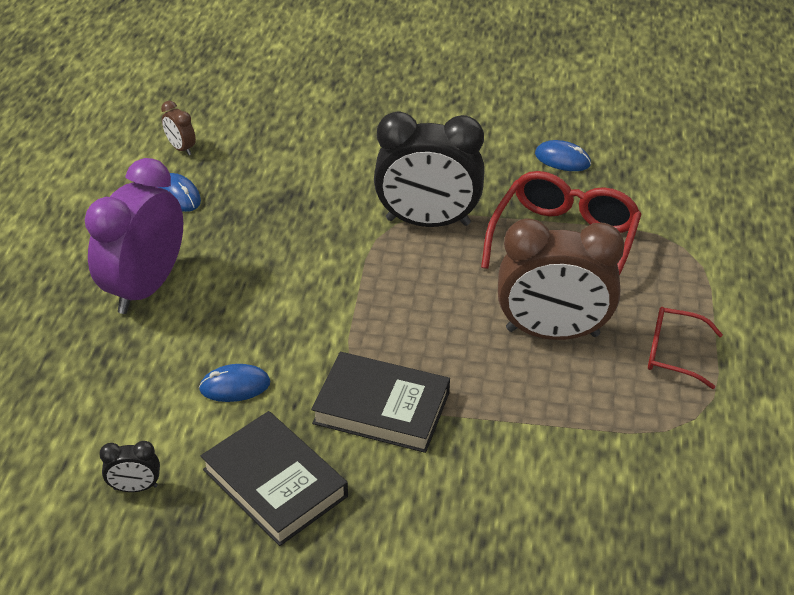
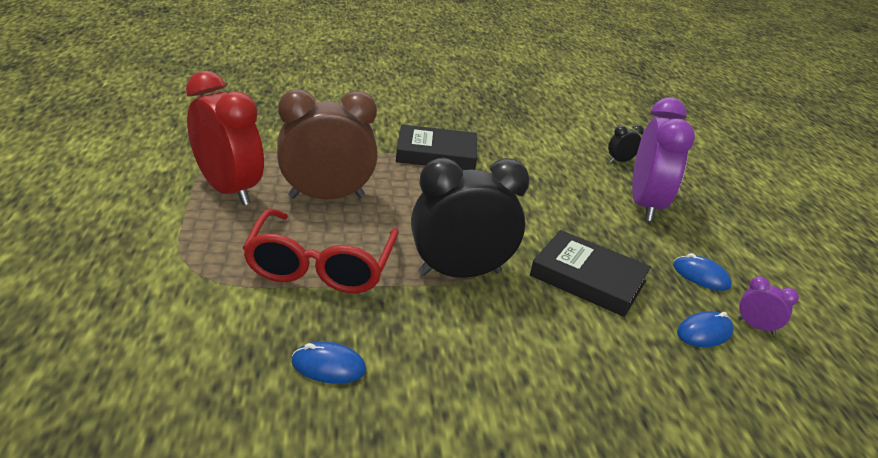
camera: 160 degrees right, 10 degrees down
(135, 487) = (548, 121): black clock -> black clock (620, 161)
(181, 148) = (755, 326): brown clock -> purple clock
(235, 386) = (534, 159): blue mouse -> blue mouse (704, 332)
(275, 483) = (478, 125): black book -> black book (588, 278)
(672, 353) = (228, 190): red glasses -> red clock

